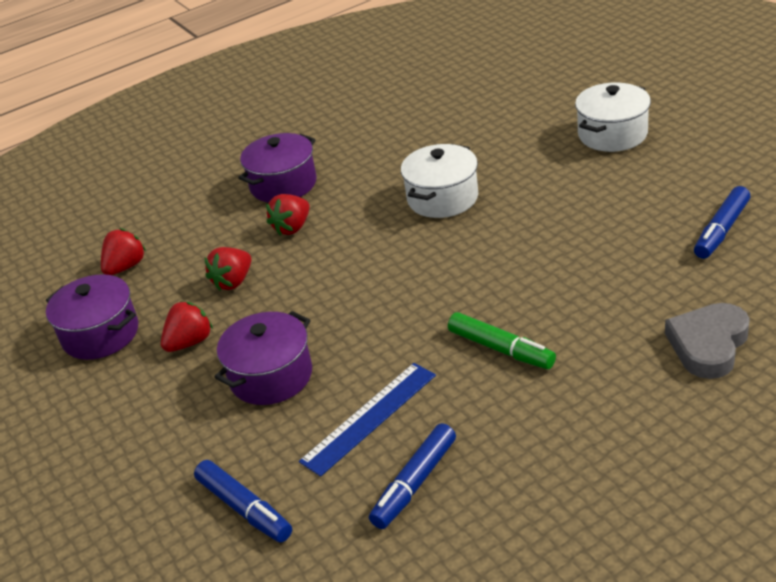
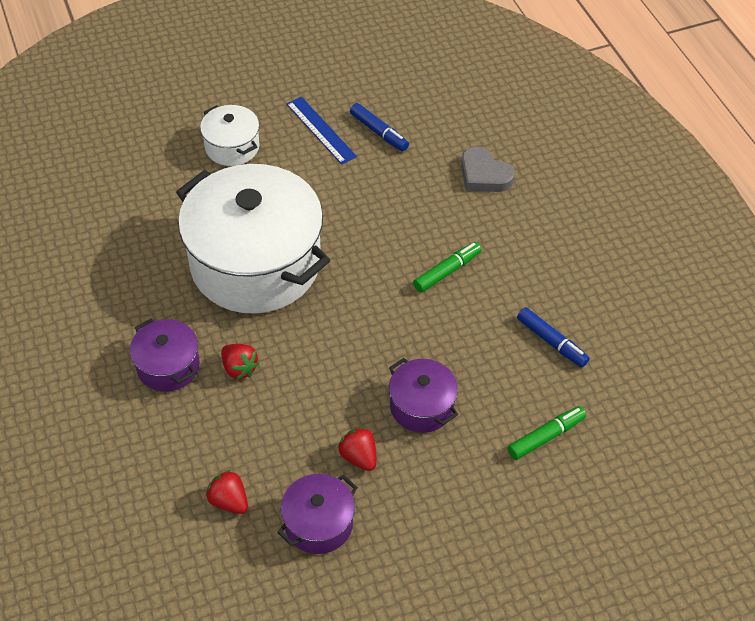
camera: 85 degrees left, 15 degrees up
(233, 282) = (294, 419): red strawberry -> none
(244, 509) = (546, 437): blue marker -> green marker
(369, 418) = (486, 354): blue ruler -> blue ruler (321, 130)
(442, 198) = (255, 263): white pot -> white pot, size x2.21

